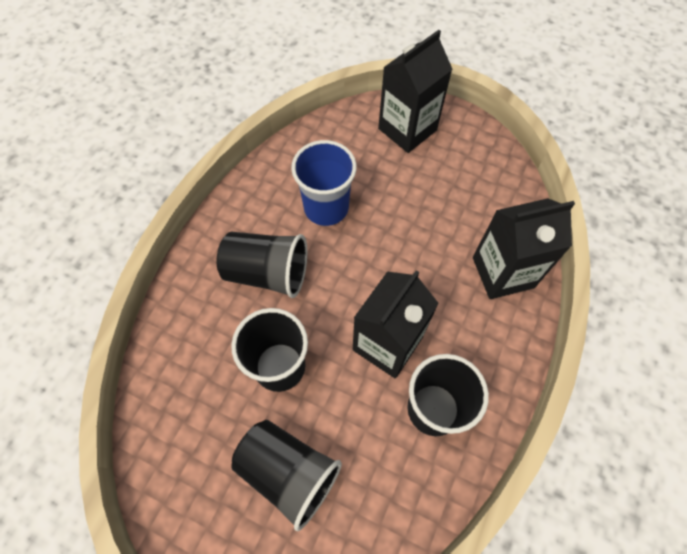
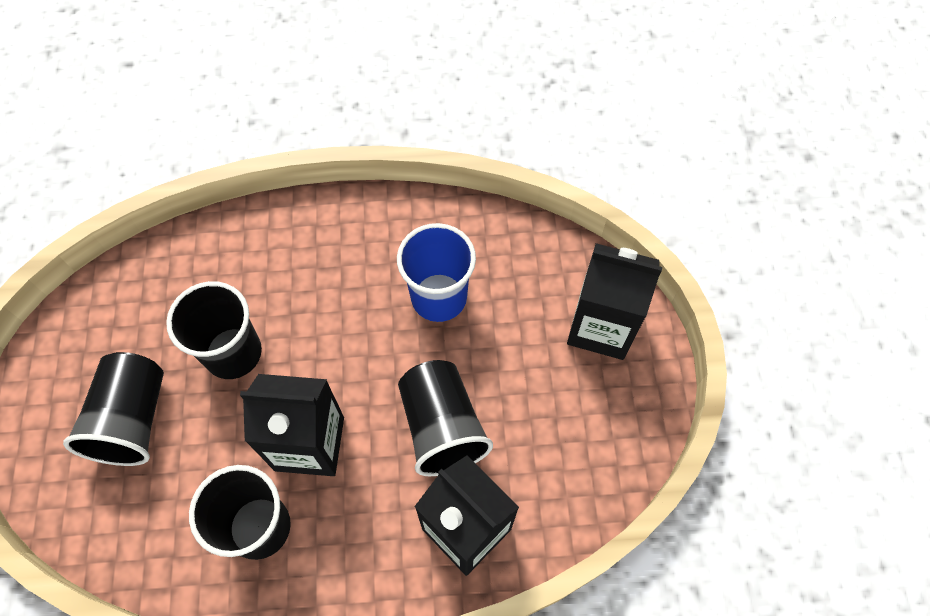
camera: 60 degrees right, 0 degrees up
(267, 273) = (328, 285): black cup -> black cup (441, 427)

